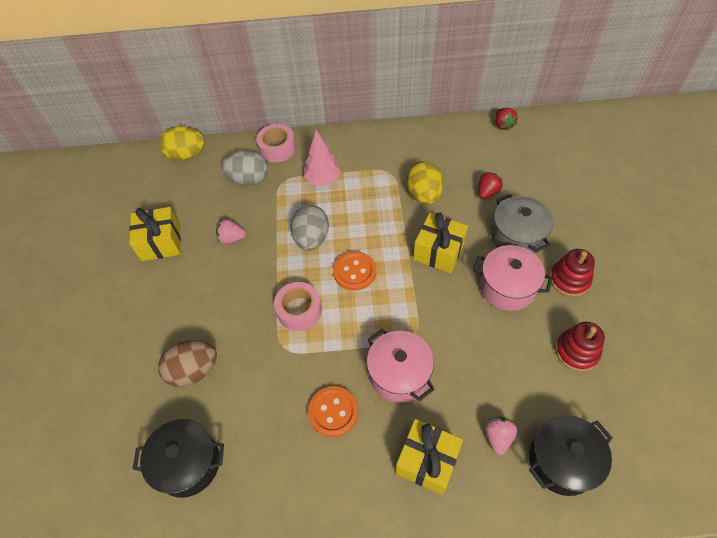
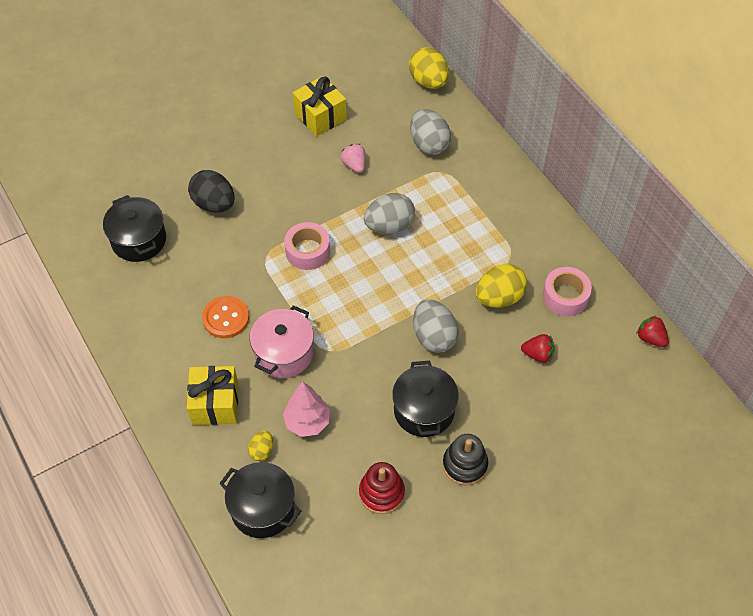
camera: 60 degrees right, 0 degrees up
(194, 370) = (214, 204): brown egg -> black egg
(277, 148) = (482, 148): pink tape -> pink tape (565, 296)
(323, 180) = (465, 203): pink tree -> pink tree (307, 422)
(354, 272) = (371, 276): orange button -> none
(438, 252) = (434, 337): yellow gift -> grey egg
(498, 437) = (262, 451): pink strawberry -> yellow egg
(503, 125) = (650, 338): red strawberry -> red strawberry turned 90 degrees clockwise
(507, 287) = (424, 410): pink pot -> black pot
(516, 237) = (493, 400): grey pot -> none
(569, 279) = (465, 465): red stacking toy -> black stacking toy

